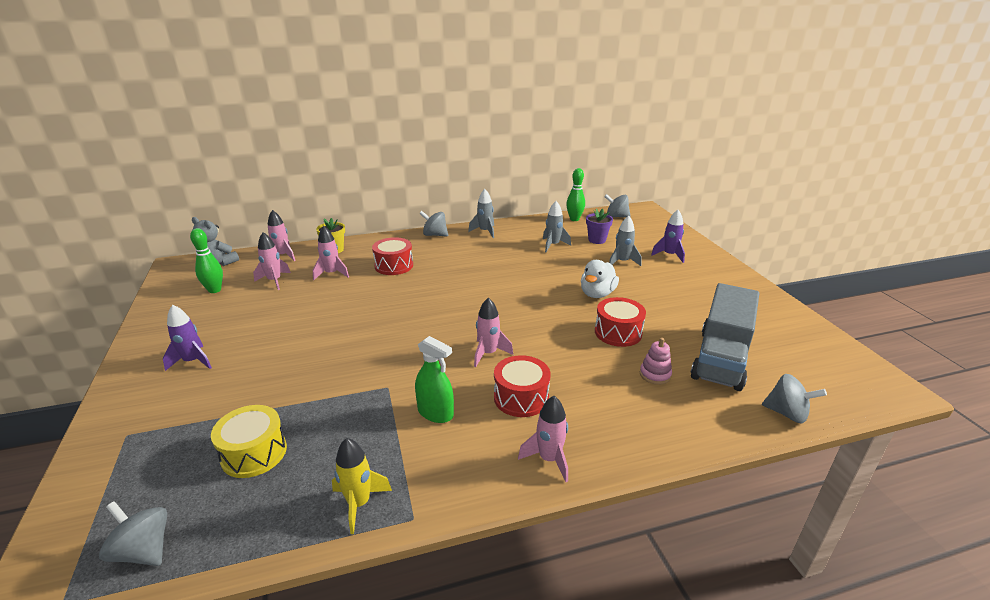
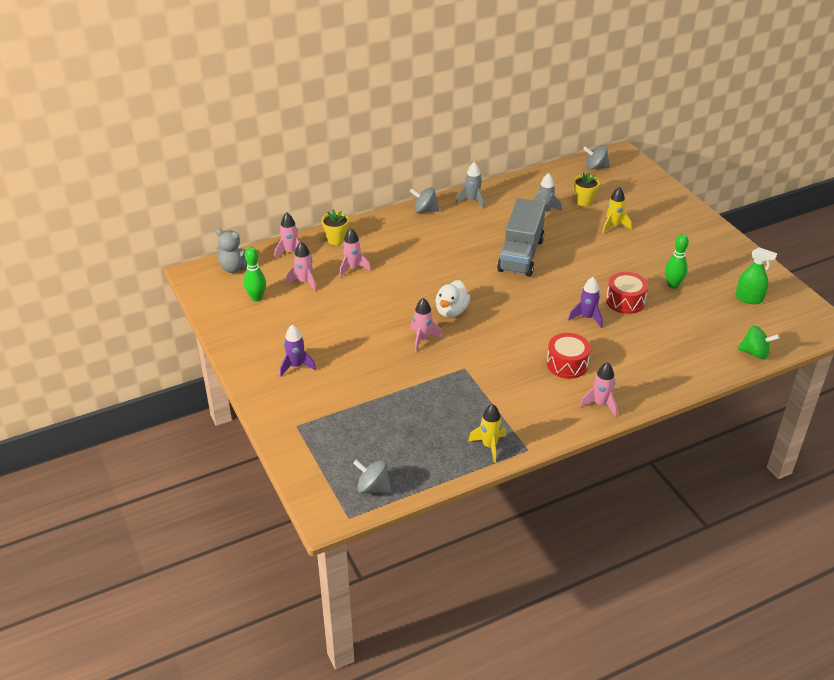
camera: 10 degrees left, 10 degrees up
(254, 453) = (398, 426): yellow drum -> none
(394, 266) = (405, 253): red drum -> none
(435, 413) = (510, 383): green spray bottle -> green spray bottle (749, 298)
(488, 354) = (529, 332): pink rocket -> pink rocket (423, 339)
(574, 219) = (555, 175): green bowling pin -> green bowling pin (673, 285)
(597, 240) = (584, 201): purple flower pot -> yellow flower pot
(597, 294) = (599, 265): white duck -> white duck (451, 311)
(622, 262) = (613, 226): grey rocket -> yellow rocket
(655, 375) = (660, 334): pink stacking toy -> none
(669, 255) = (654, 213): purple rocket -> purple rocket (587, 317)
(720, 359) = (707, 315): grey truck -> grey truck (520, 255)
(787, 413) = (754, 353): grey spinning top -> green spinning top

